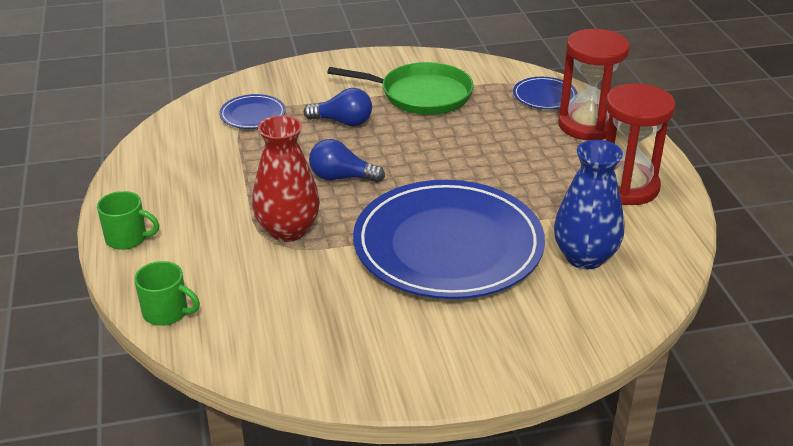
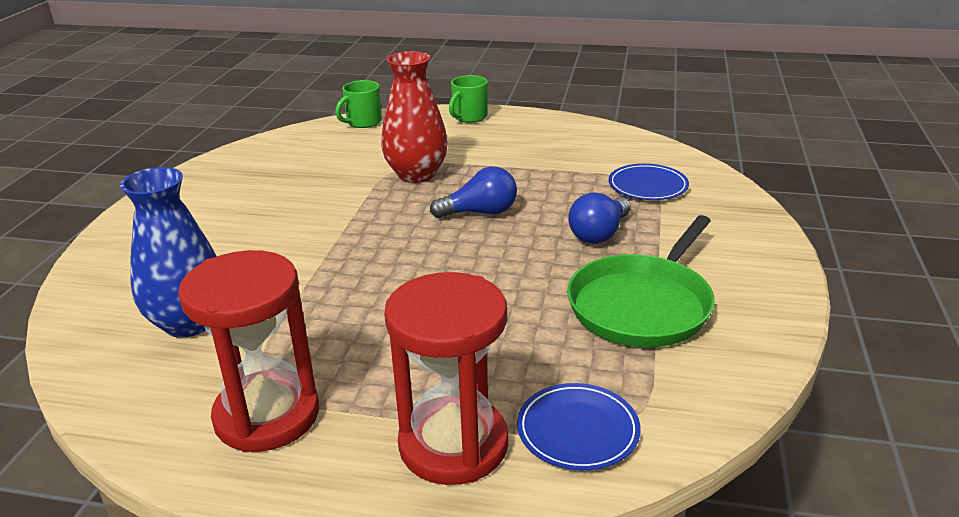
camera: 115 degrees right, 5 degrees down
(341, 177) = (480, 212): blue light bulb -> blue light bulb turned 45 degrees clockwise
(448, 245) = (307, 245): blue plate -> none

